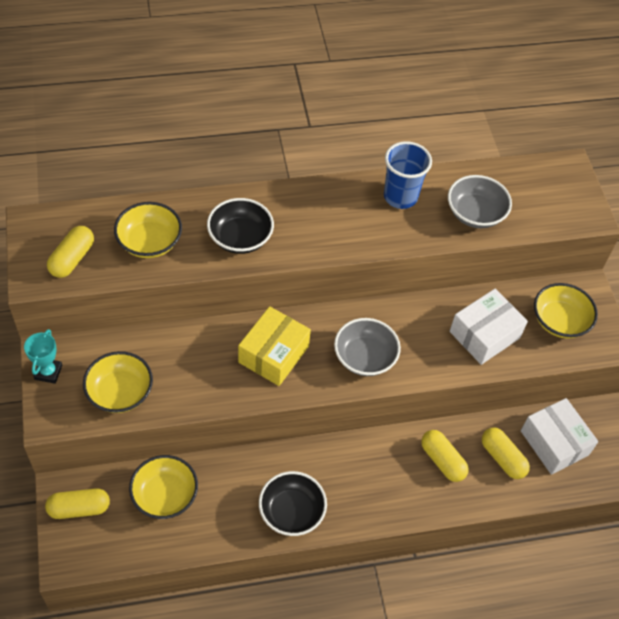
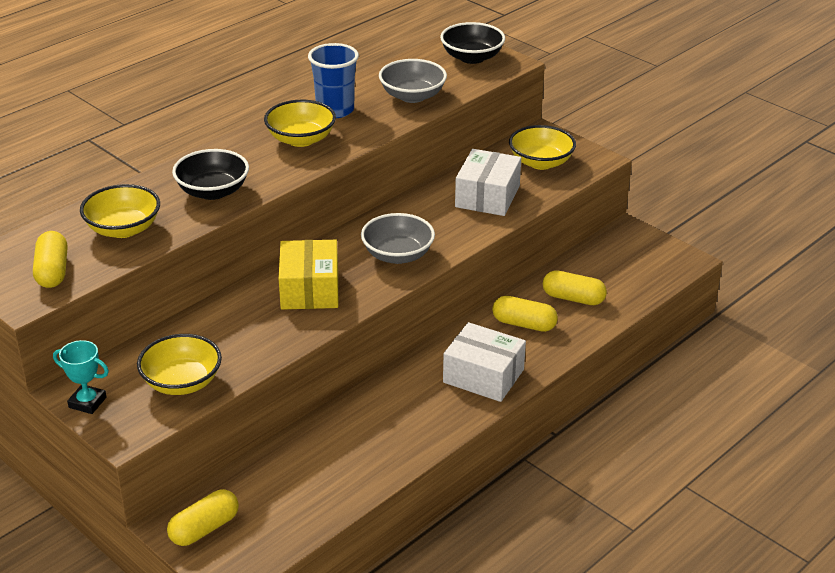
camera: 30 degrees left, 20 degrees down
(48, 372) = (87, 402): turquoise trophy -> turquoise trophy turned 45 degrees counterclockwise
(165, 495) = (286, 474): yellow bowl -> yellow bowl (301, 139)
(291, 512) = (423, 424): black bowl -> black bowl (472, 57)
(554, 443) = (605, 269): white box -> white box (483, 376)

